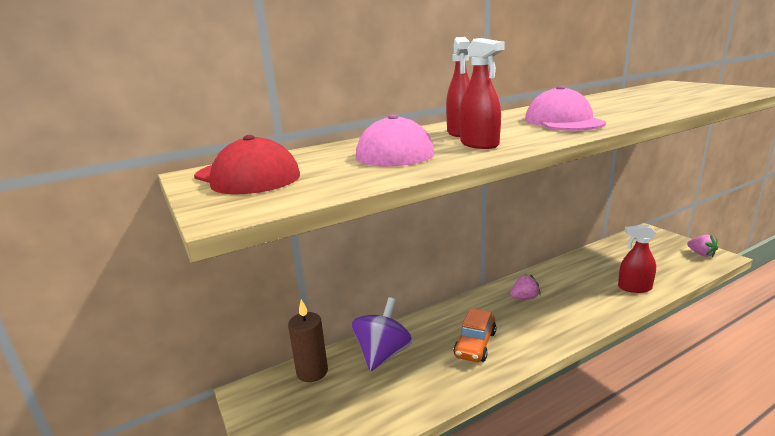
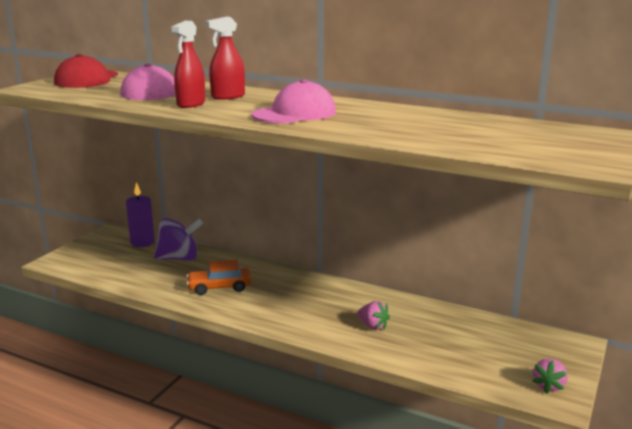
camera: 55 degrees right, 0 degrees up
(312, 372) = (142, 242): brown candle -> purple candle
(524, 298) = (314, 294): pink strawberry -> pink strawberry (373, 326)
(634, 288) = (396, 347): red spray bottle -> none

